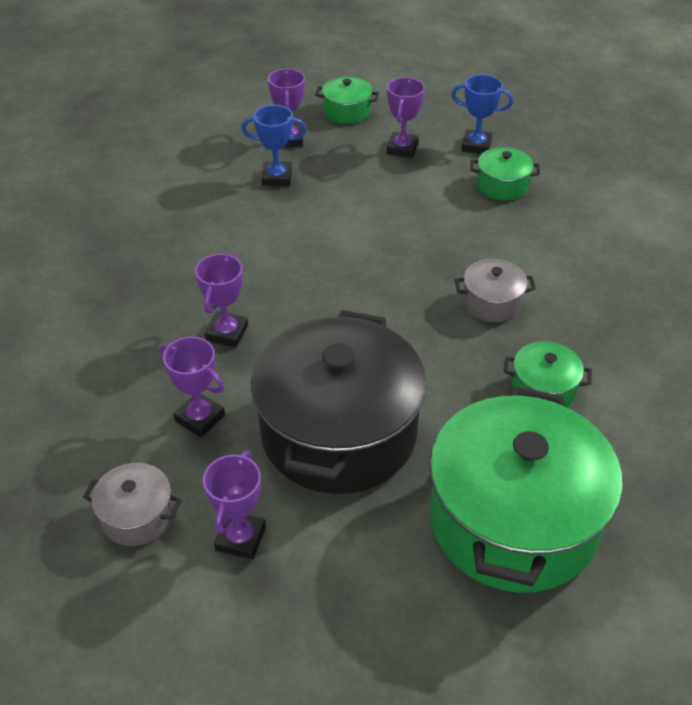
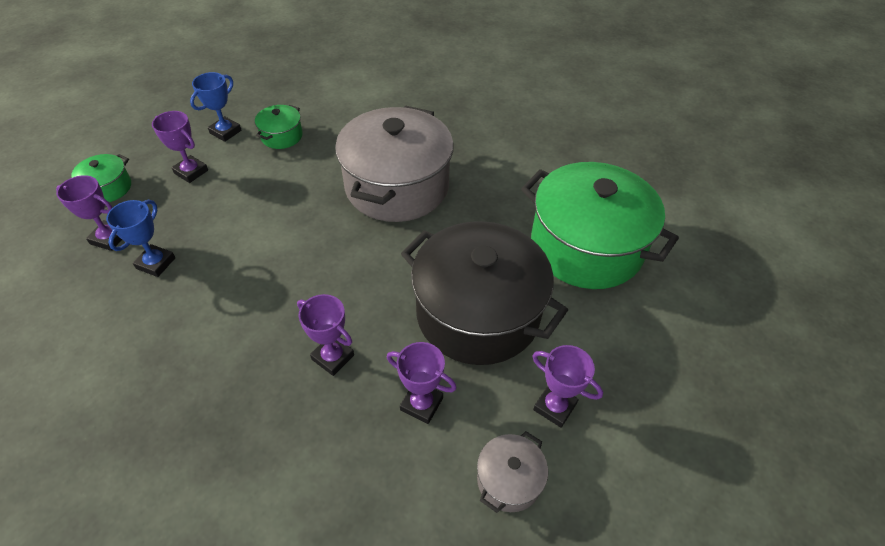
camera: 70 degrees left, 5 degrees up
(200, 418) = (421, 404): purple trophy -> purple trophy turned 60 degrees clockwise
(492, 302) = (397, 186): grey pot -> grey pot, size x2.32
(543, 389) = (487, 192): green pot -> none

